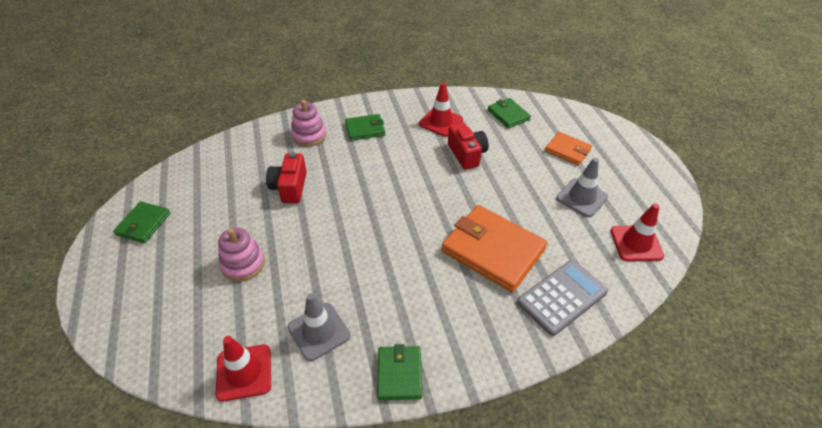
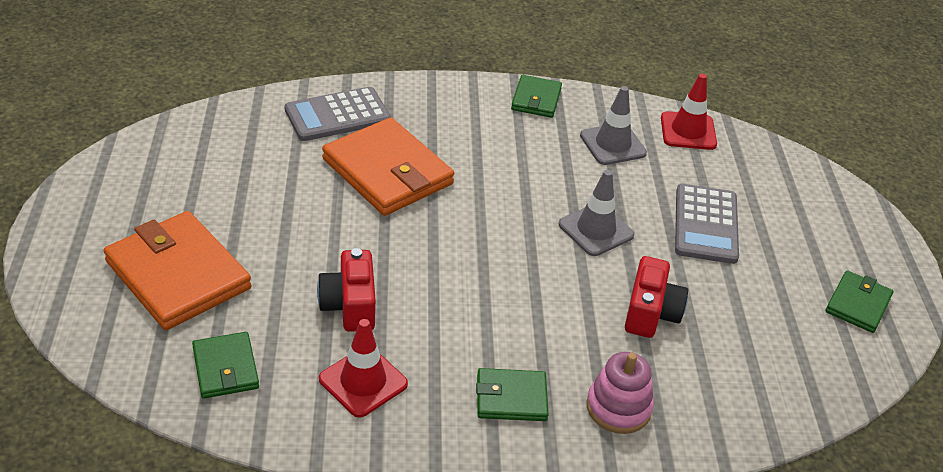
camera: 170 degrees left, 5 degrees down
(243, 264) = (705, 224): pink stacking toy -> grey calculator
(567, 150) = (178, 275): orange wallet -> orange wallet, size x1.87
(581, 197) = (222, 203): grey traffic cone -> grey traffic cone (596, 230)
(636, 243) = (204, 140): red traffic cone -> none

